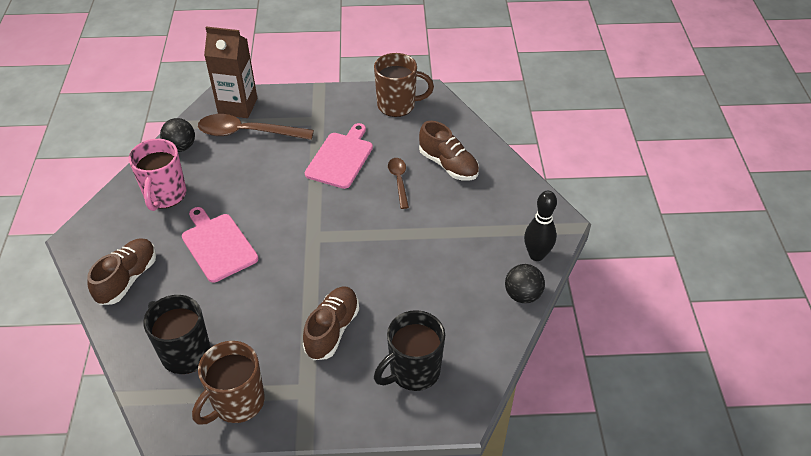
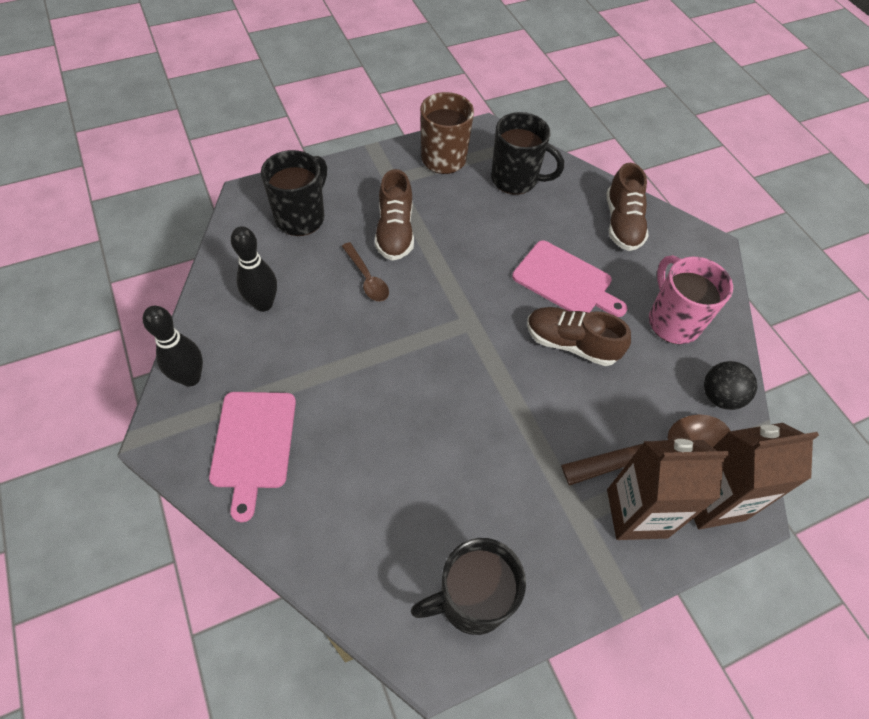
camera: 155 degrees right, 10 degrees up
(284, 112) = (636, 513): none -> brown carton
(341, 158) = (502, 450): pink cutting board -> pink cutting board (253, 444)
(397, 105) = (471, 600): brown mug -> black mug
(399, 181) = (404, 437): brown spoon -> brown spoon (367, 278)
(448, 165) = (343, 491): brown shoe -> brown shoe (571, 344)
(470, 295) = (263, 304): none -> black bowling pin
(522, 295) = (202, 321): black ball -> none

